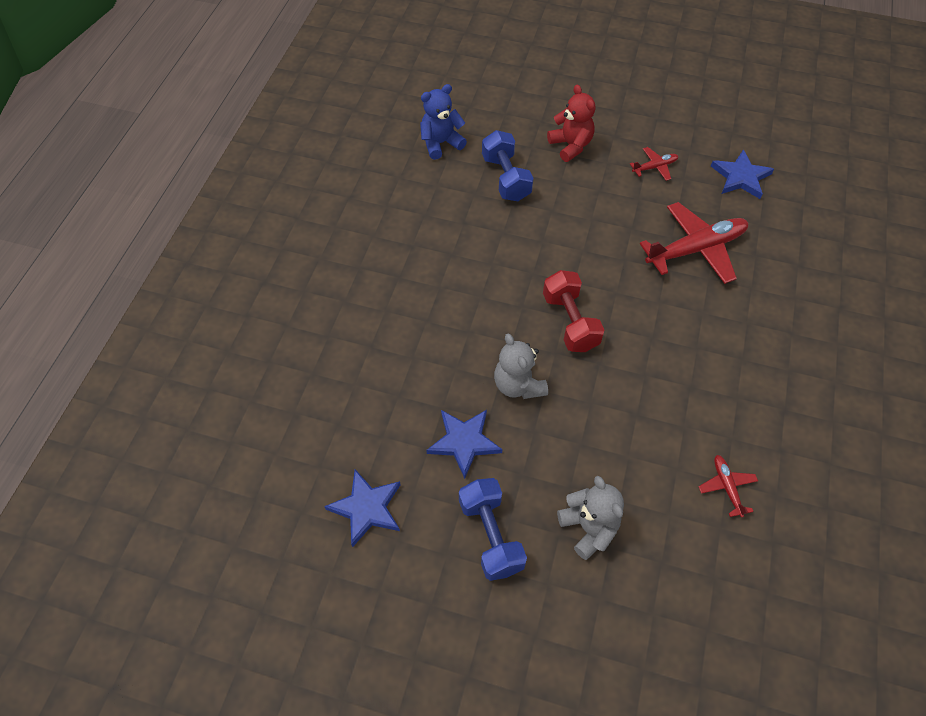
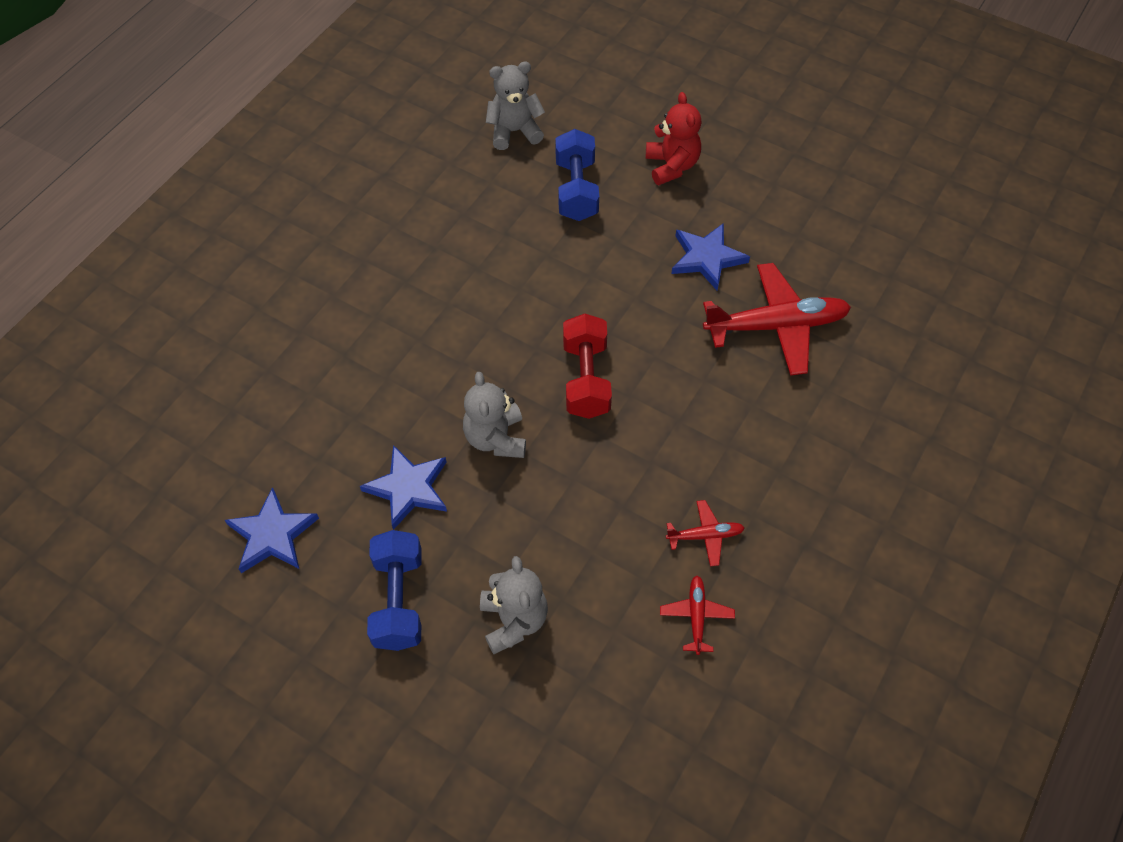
camera: 15 degrees right, 0 degrees up
(441, 143) = (514, 131): blue teddy bear -> grey teddy bear
(654, 167) = (766, 214): red plane -> red plane (705, 536)
(741, 177) = (871, 249): blue star -> blue star (707, 258)

